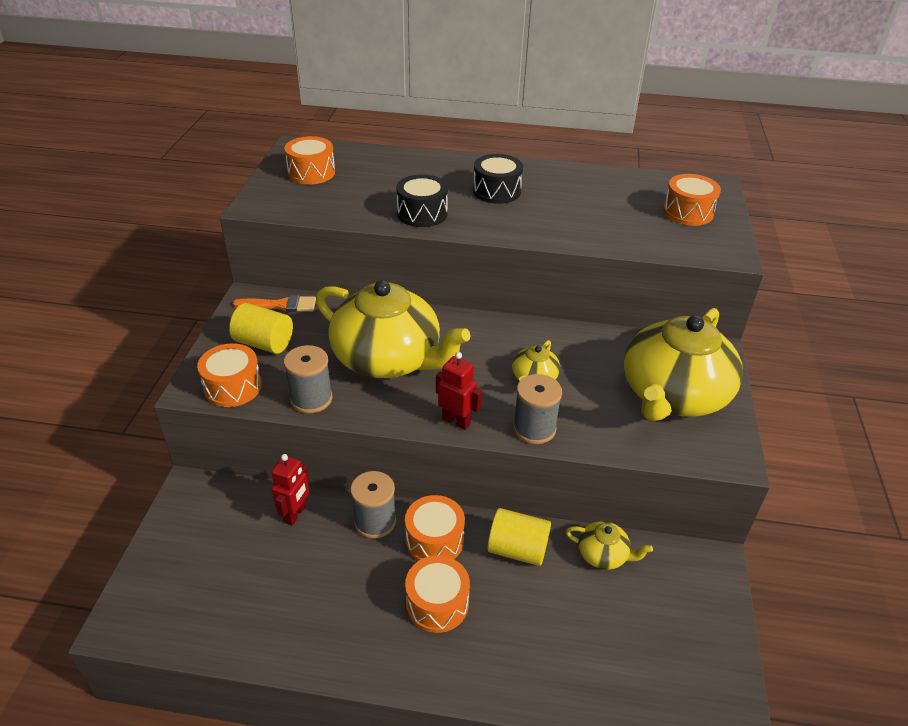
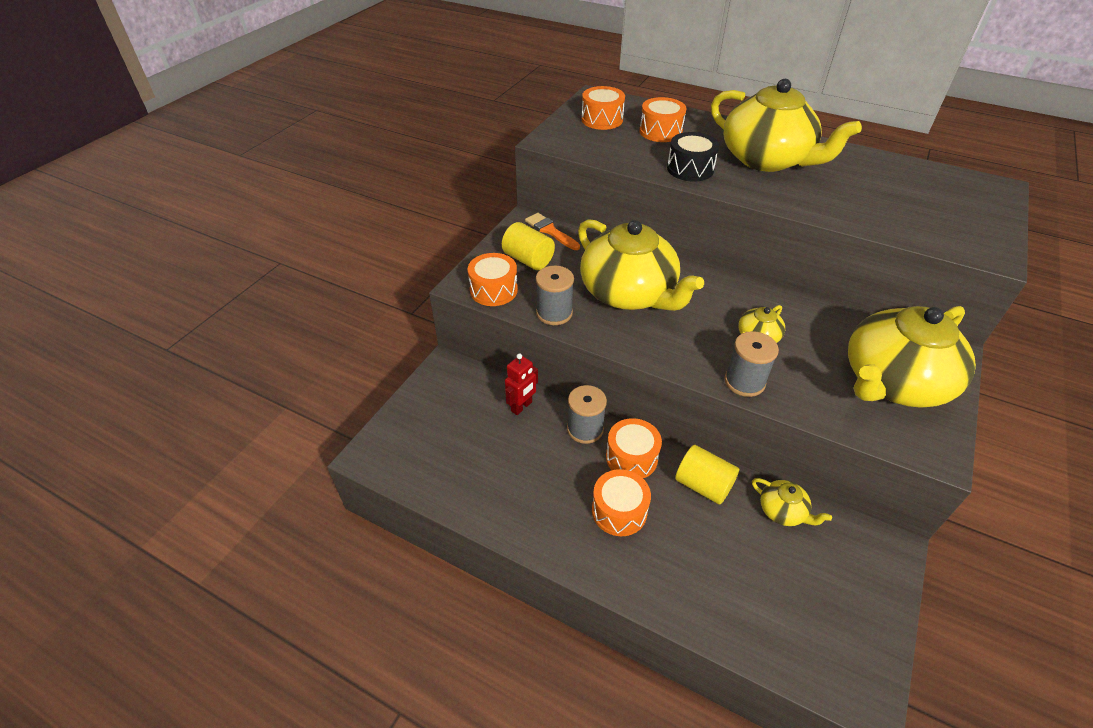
camera: 20 degrees right, 5 degrees up
(280, 305) = (550, 231): orange brush -> orange brush turned 150 degrees counterclockwise
(456, 421) = (674, 359): red robot -> none
(496, 191) = (766, 159): black drum -> yellow teapot
(688, 212) = (959, 208): orange drum -> orange drum (660, 131)

